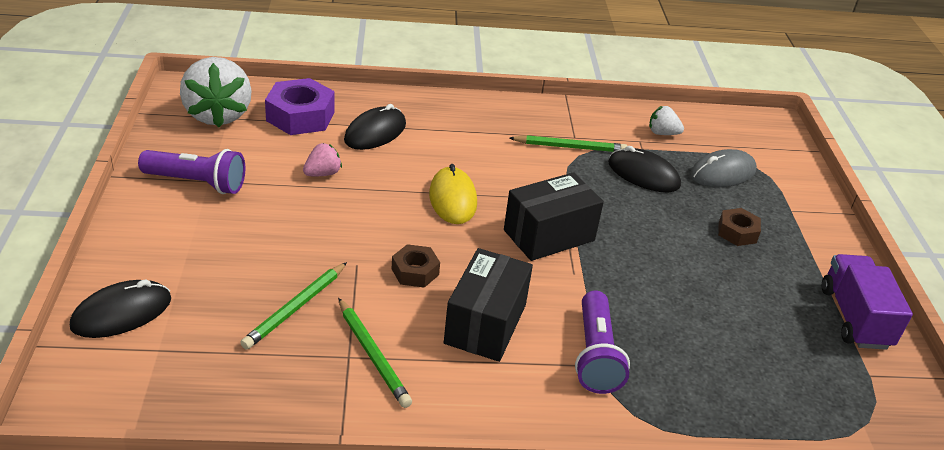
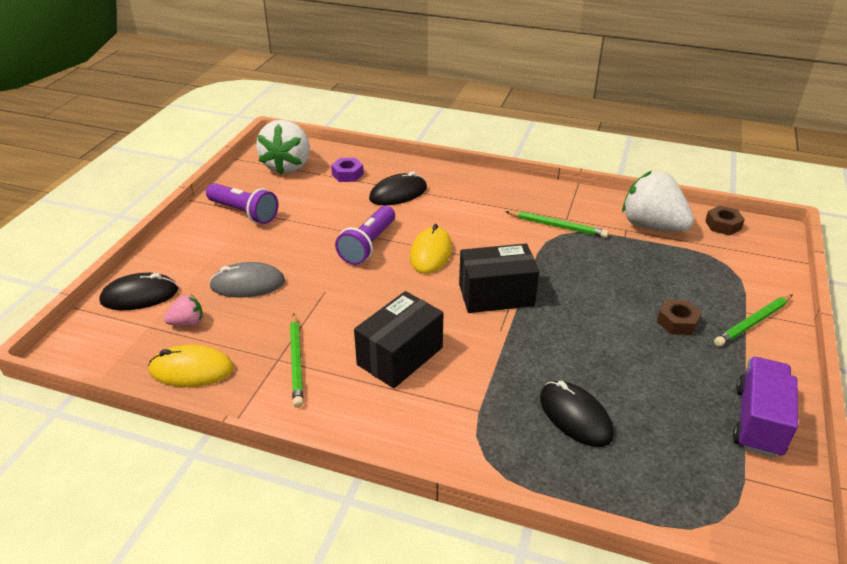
camera: 25 degrees right, 0 degrees up
(250, 392) = (192, 370): none -> yellow mouse
(295, 308) = (260, 315): green pencil -> green pencil (752, 322)
(300, 116) = (347, 174): purple nut -> purple nut, size x0.57
(322, 173) = (339, 219): pink strawberry -> pink strawberry (187, 323)
(415, 272) = (367, 304): brown nut -> brown nut (723, 225)
(595, 355) = (480, 401): purple flashlight -> purple flashlight (368, 245)
(643, 174) = (613, 258): black mouse -> black mouse (575, 416)
(662, 133) = (652, 226): white strawberry -> white strawberry, size x2.15
(722, 173) = (692, 268): grey mouse -> grey mouse (248, 284)

